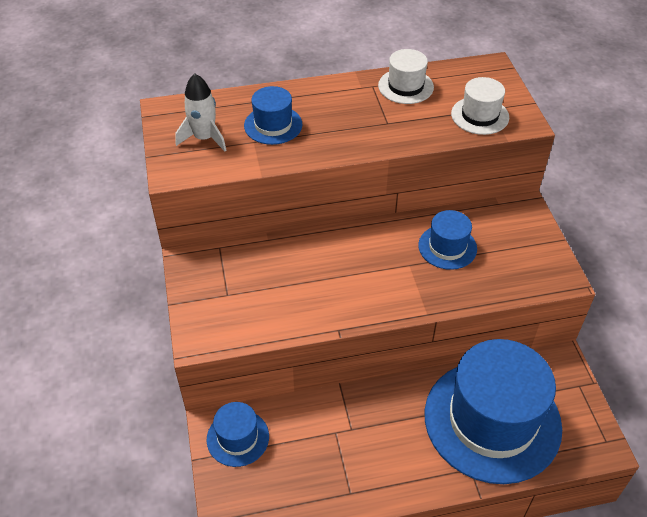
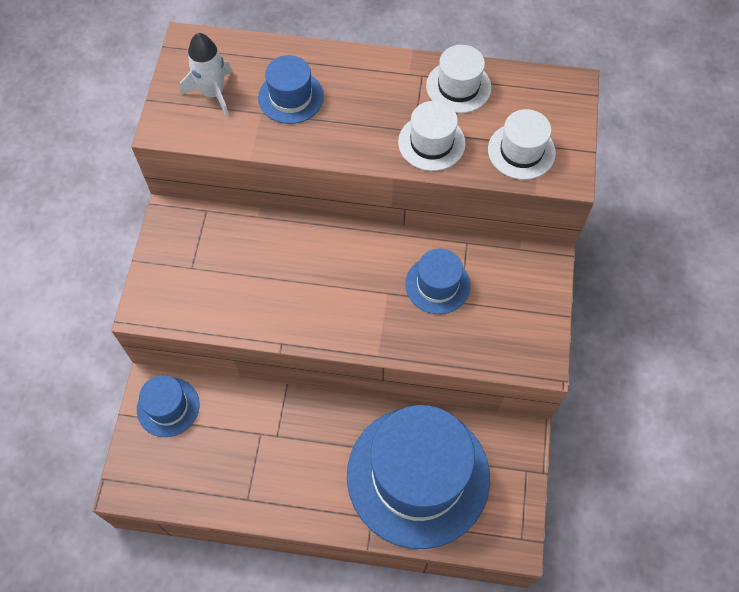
camera: 20 degrees right, 15 degrees up
(406, 127) = (431, 143): none -> white hat

